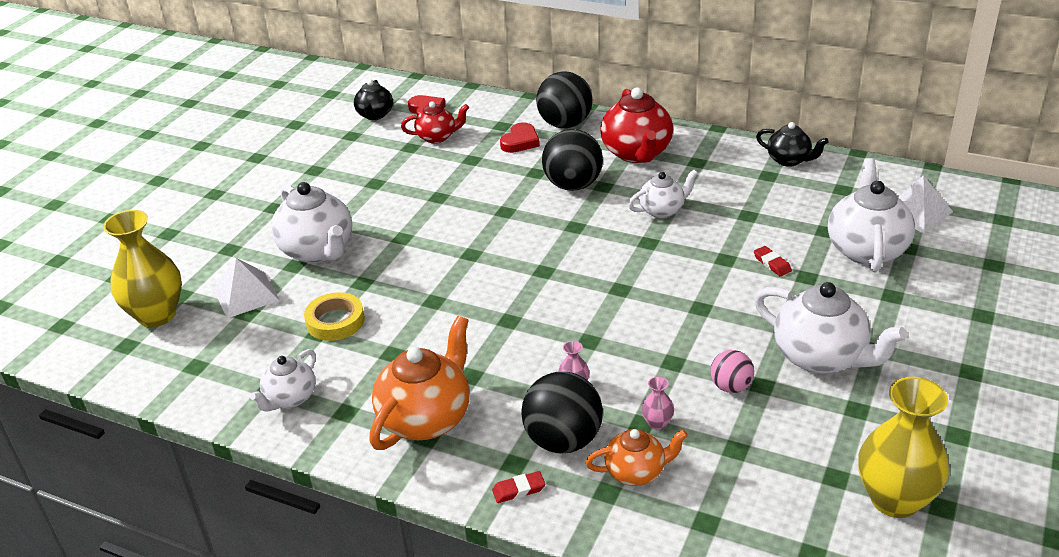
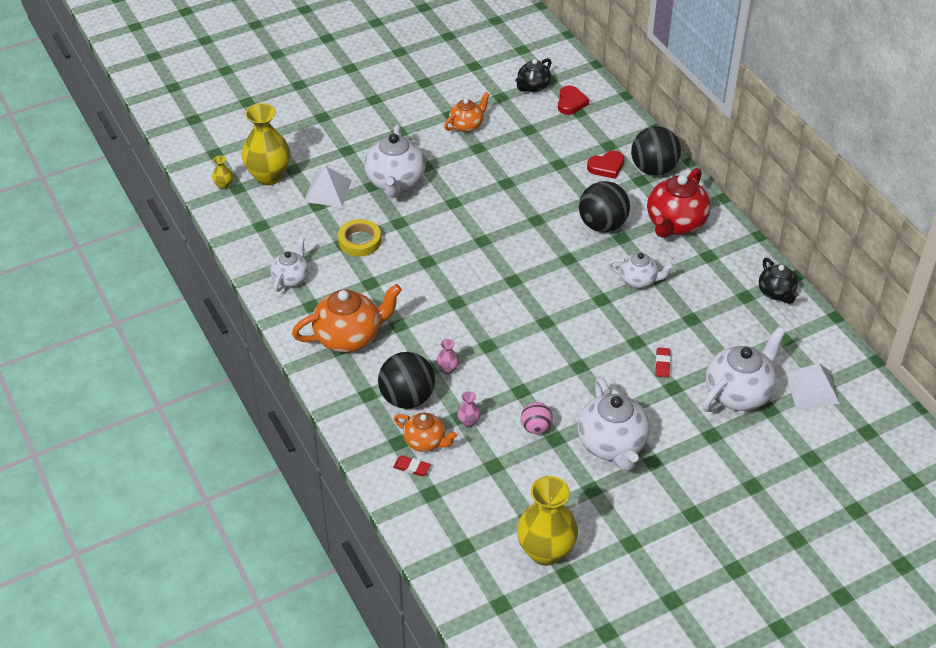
camera: 35 degrees right, 10 degrees up
(105, 351) = (223, 185): none -> yellow vase
(290, 398) = (291, 278): white teapot -> white teapot turned 135 degrees clockwise
(342, 171) = (467, 125): none -> orange teapot
(437, 137) = (555, 131): red teapot -> none
(519, 490) = (355, 410): red eraser -> red eraser (412, 467)

